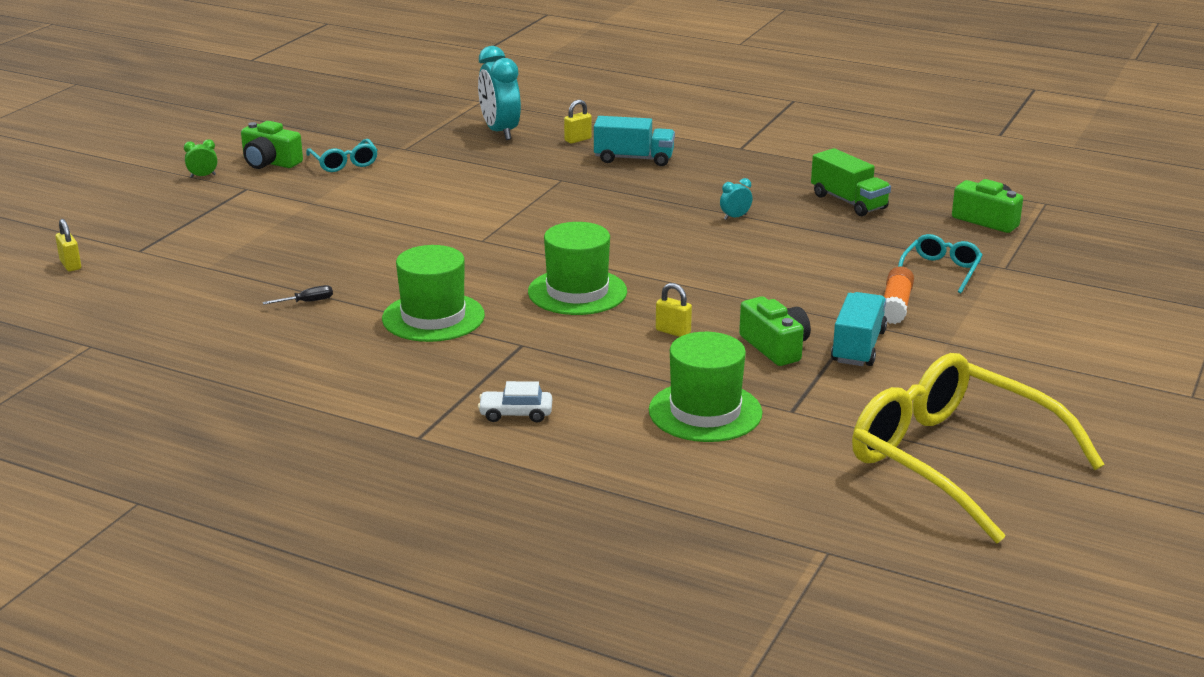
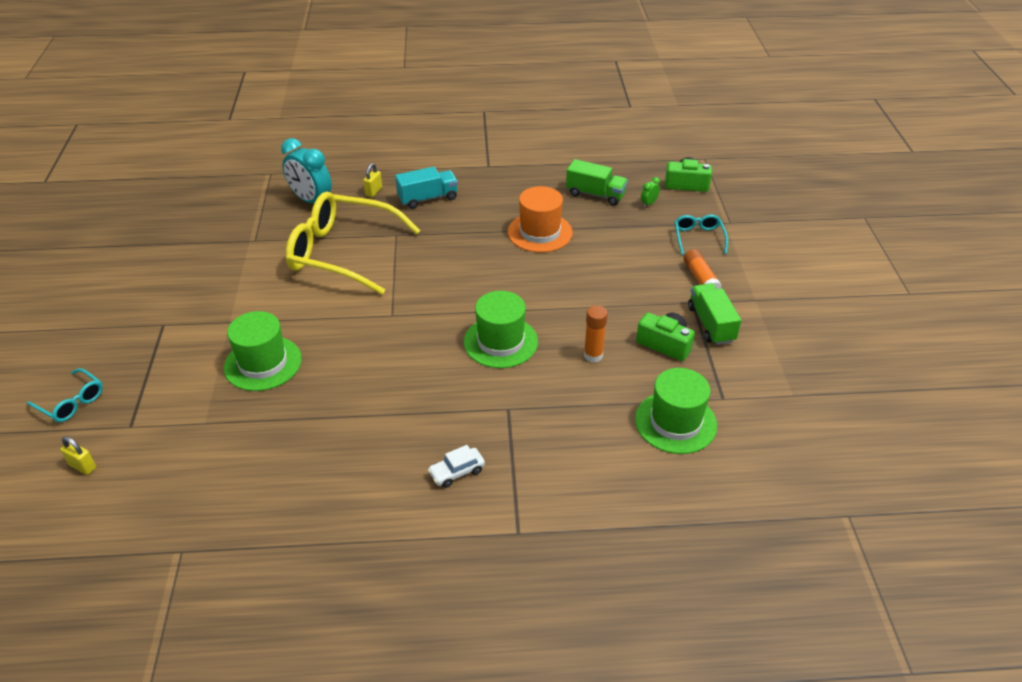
camera: 30 degrees left, 15 degrees up
(203, 176) = (114, 323): green clock -> green clock (649, 203)
(270, 162) = (158, 290): green camera -> none
(307, 302) = (318, 429): black screwdriver -> none
(344, 163) = (220, 271): turquoise glasses -> turquoise glasses (71, 402)
(433, 317) = (424, 407): green hat -> green hat (263, 363)
(516, 414) = (562, 479): white car -> white car (457, 472)
(673, 331) = (593, 355): yellow padlock -> orange glue stick
(735, 217) = (540, 232): turquoise clock -> orange hat
(858, 347) = (711, 324): turquoise truck -> green truck
(953, 460) = (843, 402): yellow glasses -> yellow glasses (343, 253)

